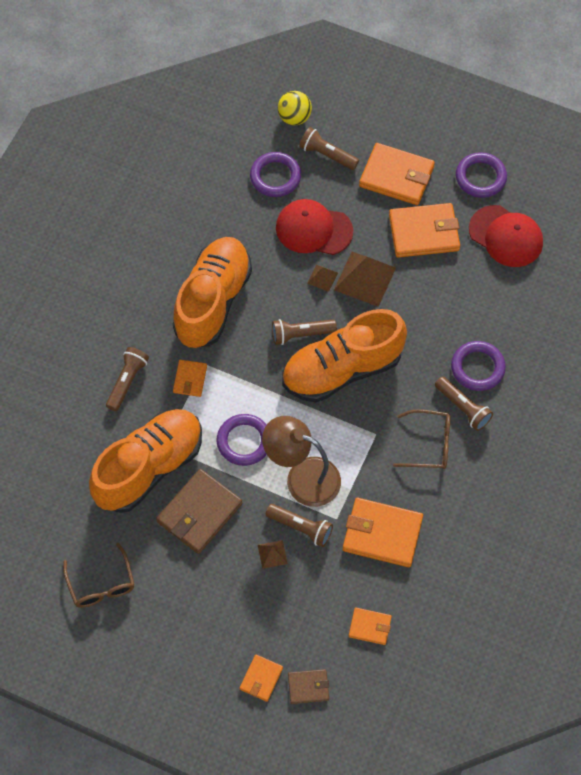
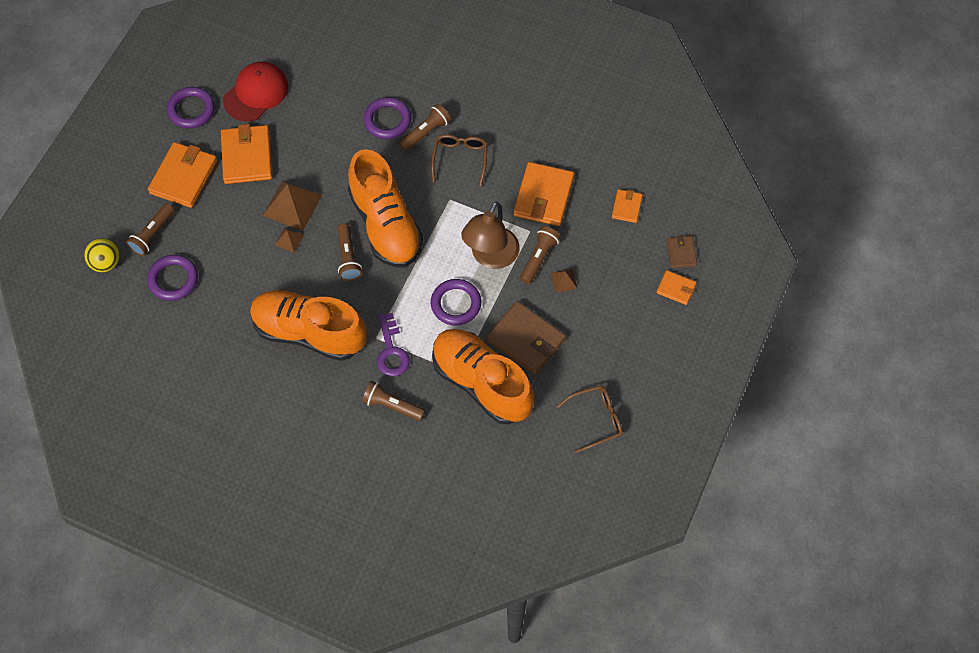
camera: 90 degrees left, 0 degrees up
(190, 379) = (391, 351): orange wallet -> purple key
(313, 229) = (236, 247): red cap -> none

